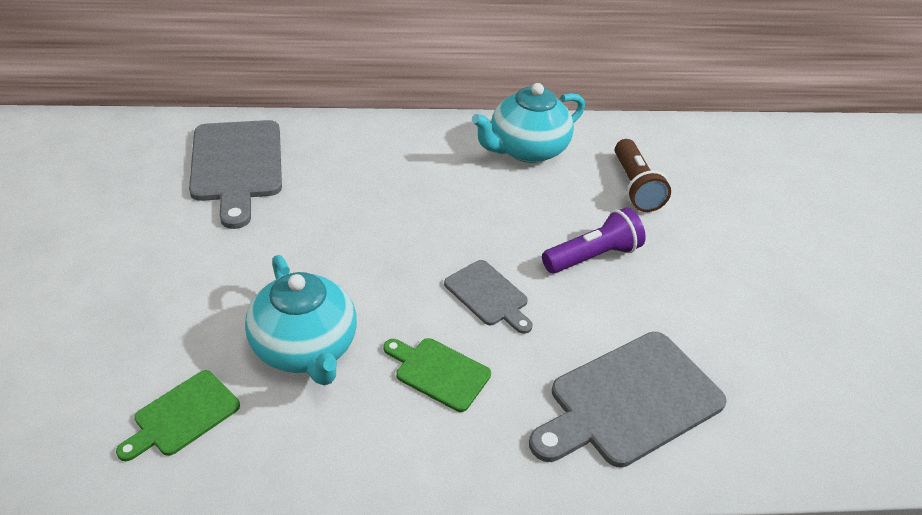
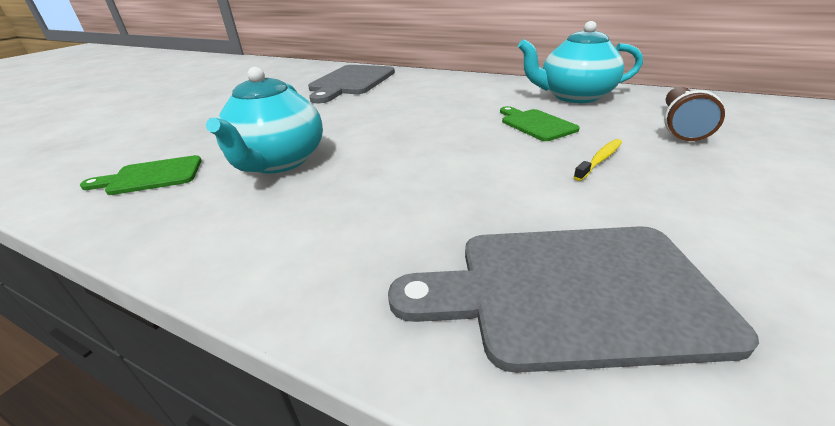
camera: 35 degrees right, 10 degrees down
(438, 372) = (362, 201): green cutting board -> green cutting board (535, 124)
(488, 295) = (463, 164): grey cutting board -> none
(592, 256) = (599, 160): purple flashlight -> yellow toothbrush

